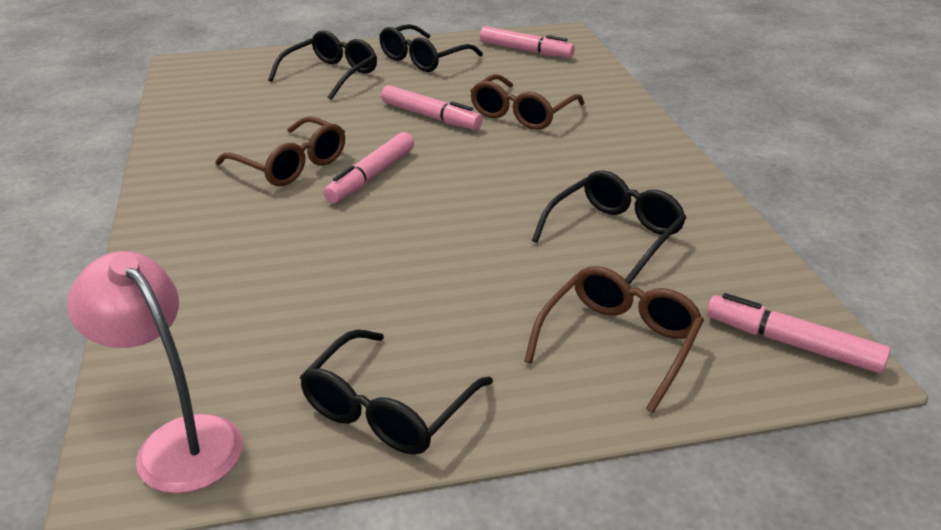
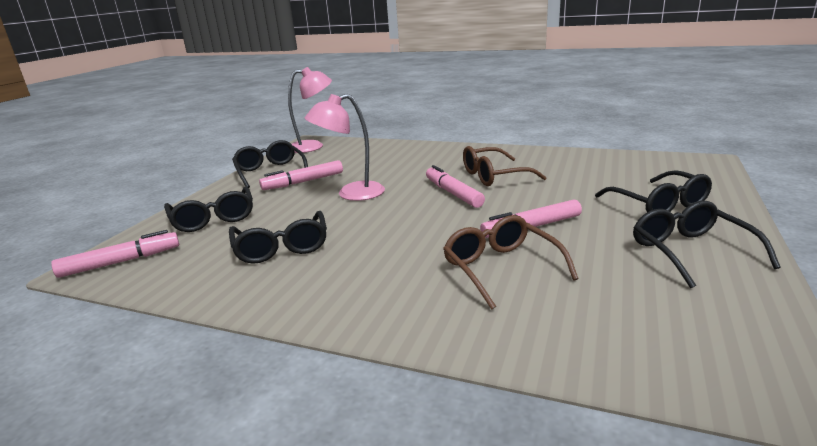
camera: 125 degrees right, 10 degrees down
(428, 252) = (351, 194): none -> pink lamp
(525, 50) = (708, 330): pink marker -> pink marker (303, 182)
(618, 343) = (213, 218): brown glasses -> black glasses

